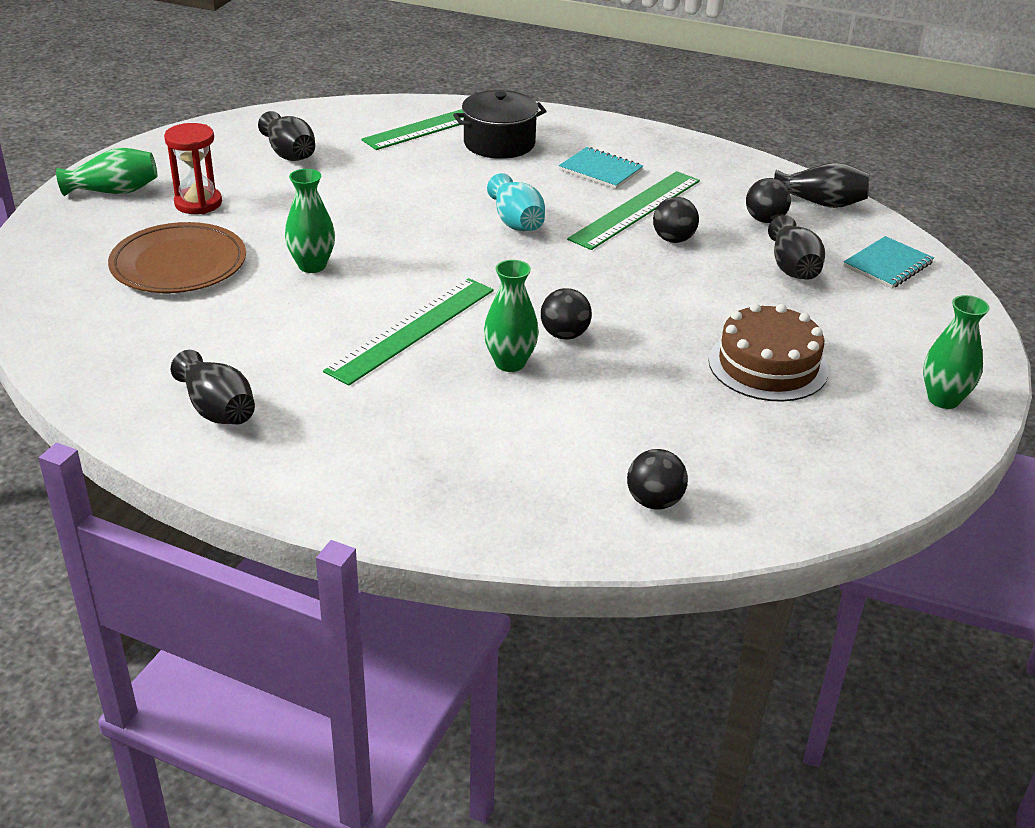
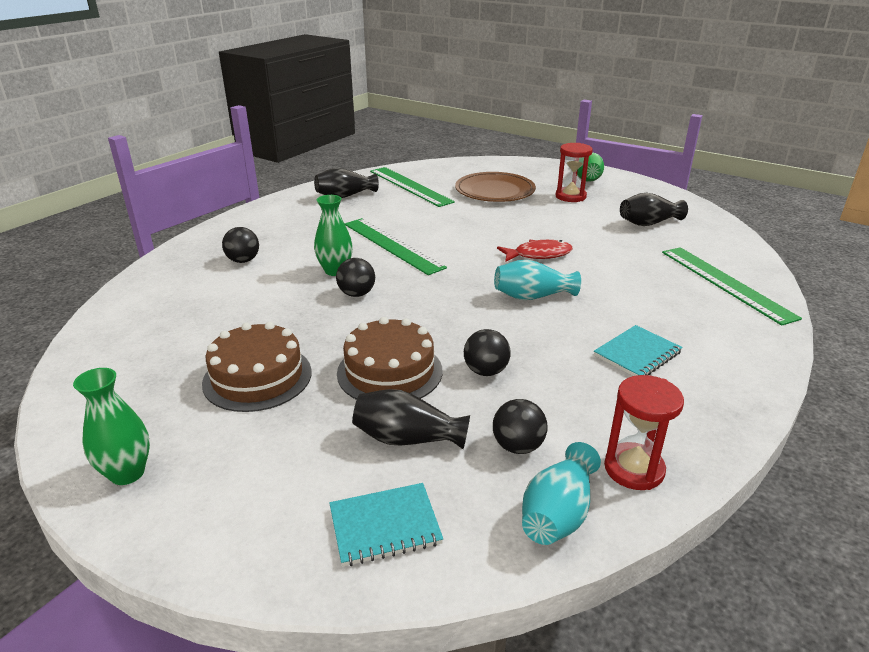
camera: 105 degrees right, 5 degrees down
(312, 266) = (482, 222): green vase -> none
(407, 221) = (538, 255): none -> red fish
(499, 143) = (690, 307): black pot -> none
(636, 209) = (550, 360): green ruler -> green ruler (410, 186)
(654, 501) = (159, 297): black ball -> black ball (243, 260)
(707, 289) = (389, 371): none -> brown cake
(755, 176) = (634, 469): none -> red hourglass
(821, 203) = (558, 513): black vase -> turquoise vase
(887, 265) = (385, 526): turquoise notebook -> turquoise notebook turned 75 degrees counterclockwise

